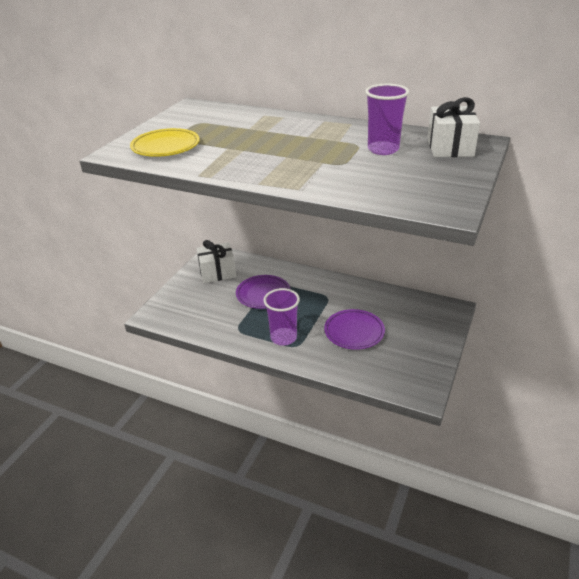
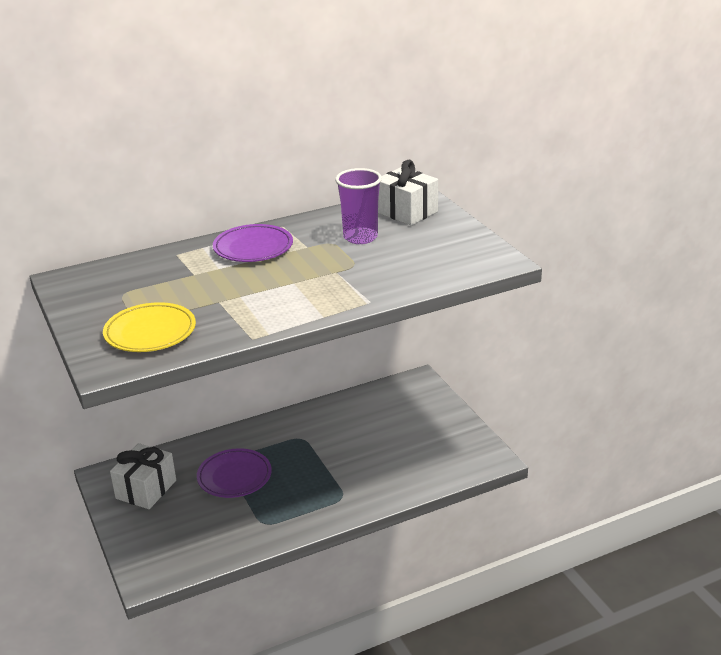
camera: 50 degrees left, 5 degrees down
(283, 338) = (320, 499): purple cup -> none
(354, 332) = (372, 451): purple plate -> purple plate (253, 248)

